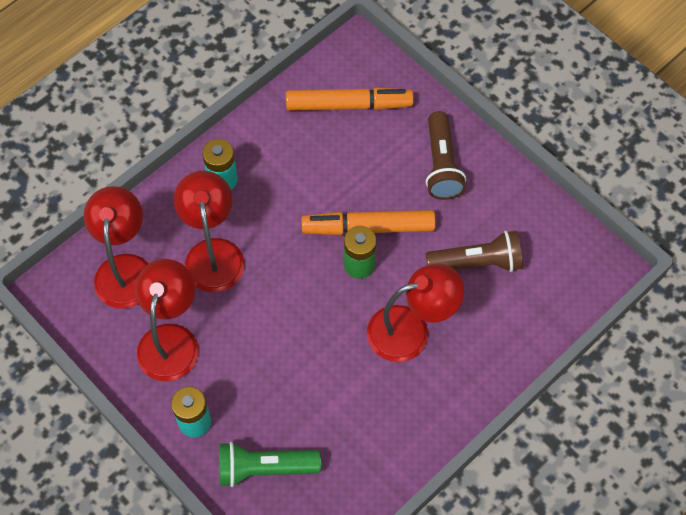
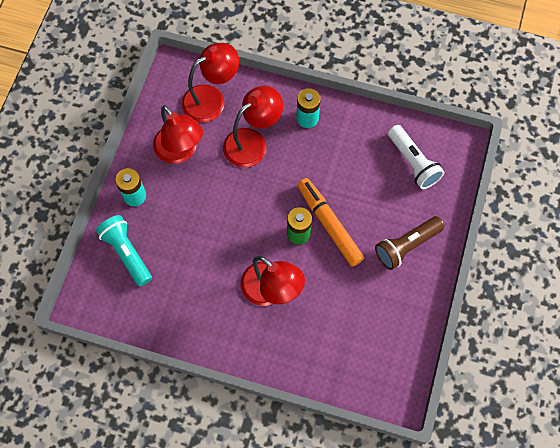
camera: 60 degrees right, 5 degrees up
(171, 339) = (180, 151): red lamp -> red lamp turned 75 degrees clockwise
(264, 468) = (126, 253): green flashlight -> turquoise flashlight
(348, 105) = (413, 162): orange marker -> white flashlight
(477, 262) = (347, 307): brown flashlight -> none

